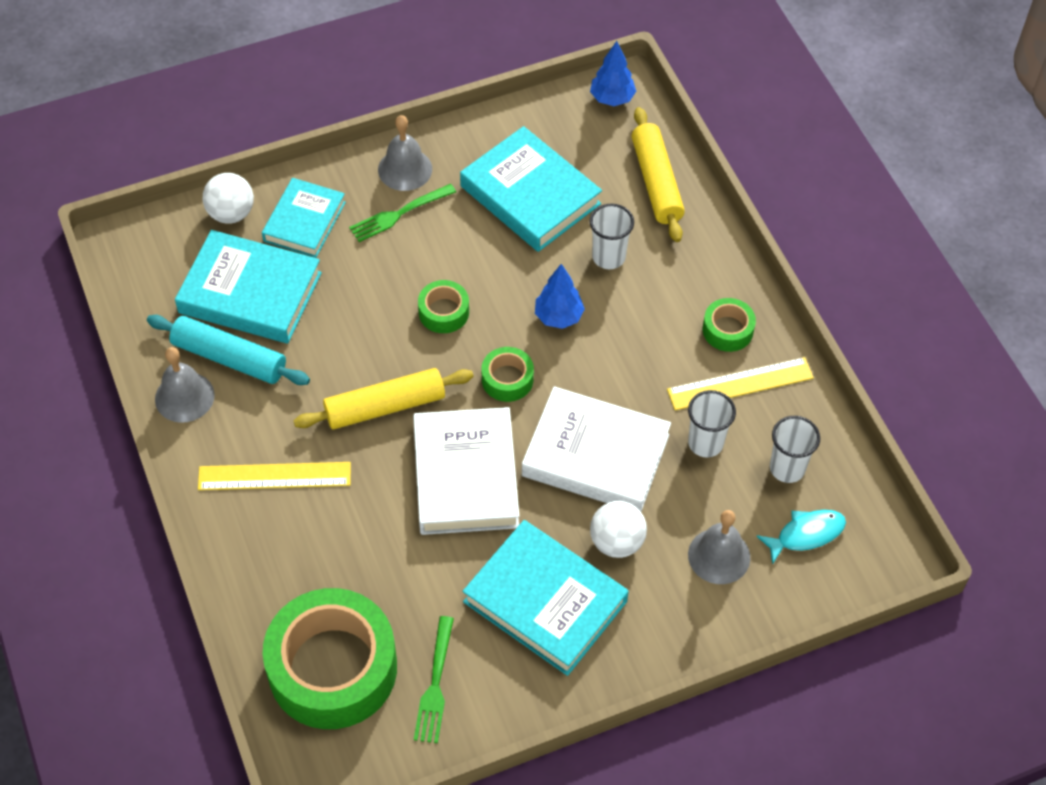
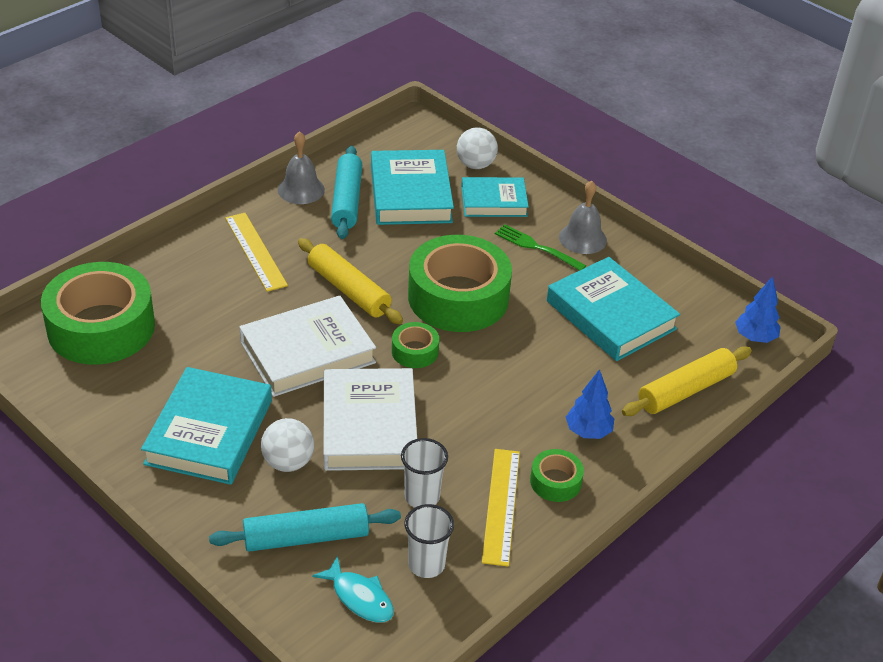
camera: 65 degrees right, 15 degrees down
(435, 684) = (106, 387): green fork -> none
(443, 312) = (458, 297): green tape -> green tape, size x2.25
(530, 195) = (610, 315): turquoise book -> turquoise book turned 60 degrees counterclockwise
(558, 317) = (497, 365): blue tree -> blue tree (588, 432)
(608, 257) = (581, 380): white cup -> none
(719, 556) = (306, 537): grey bell -> turquoise rolling pin
(740, 384) = (501, 505): yellow ruler -> yellow ruler turned 45 degrees clockwise

